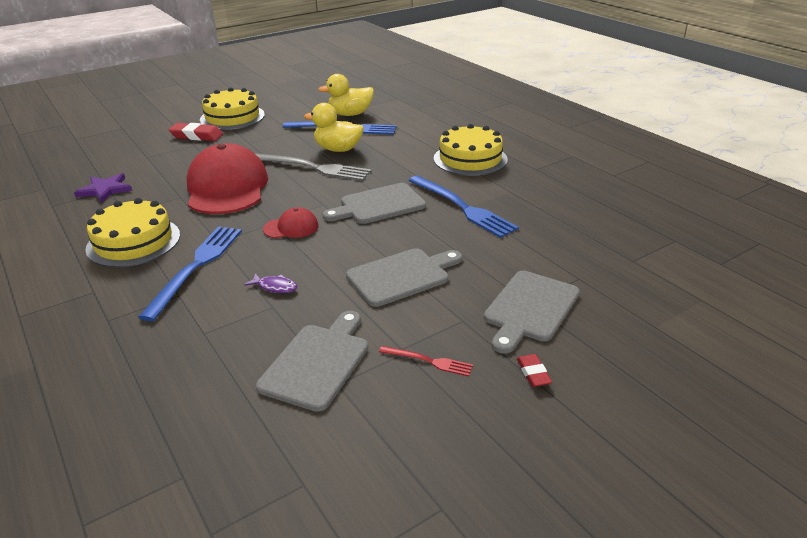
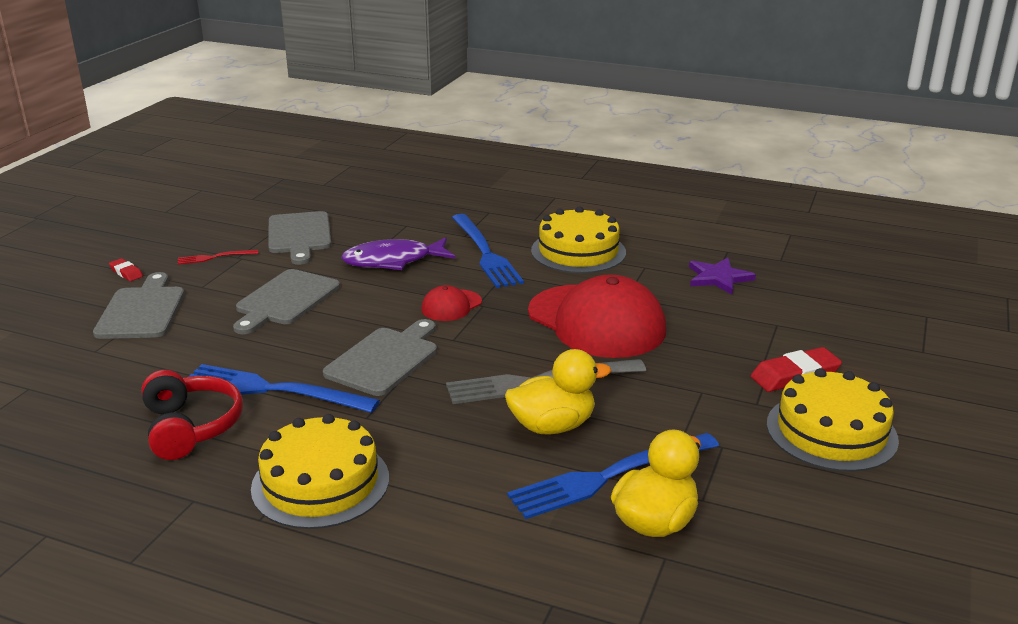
camera: 145 degrees right, 5 degrees down
(275, 287) = (393, 261): purple fish -> purple fish, size x2.15
(524, 201) = (191, 427): none -> red headphones

